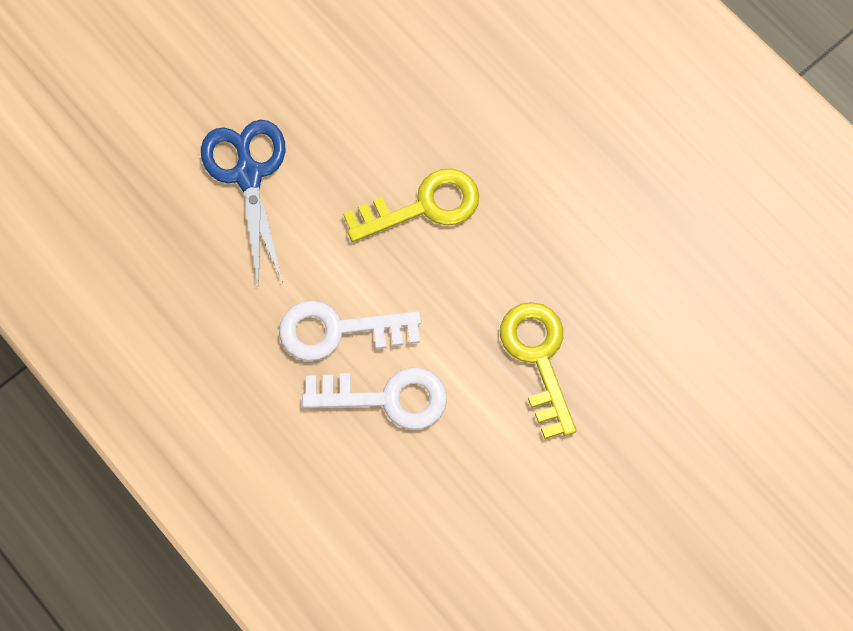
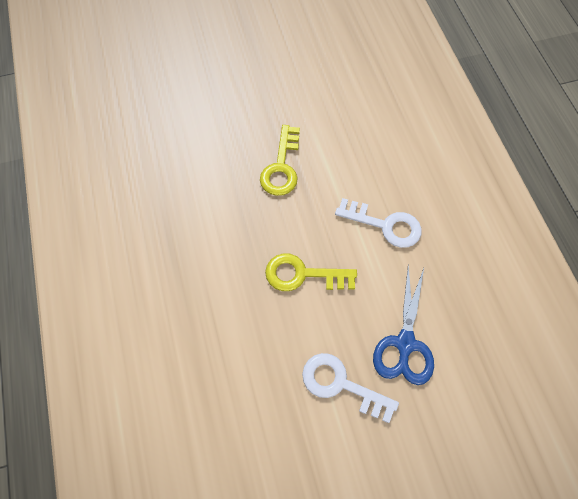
camera: 155 degrees left, 5 degrees down
(386, 398) = (372, 180): white key -> white key (341, 384)

